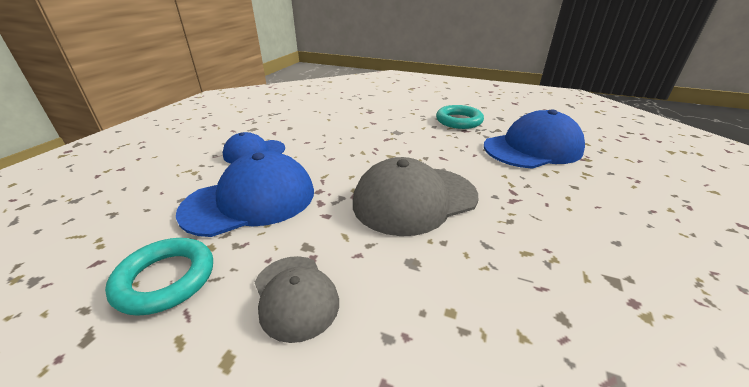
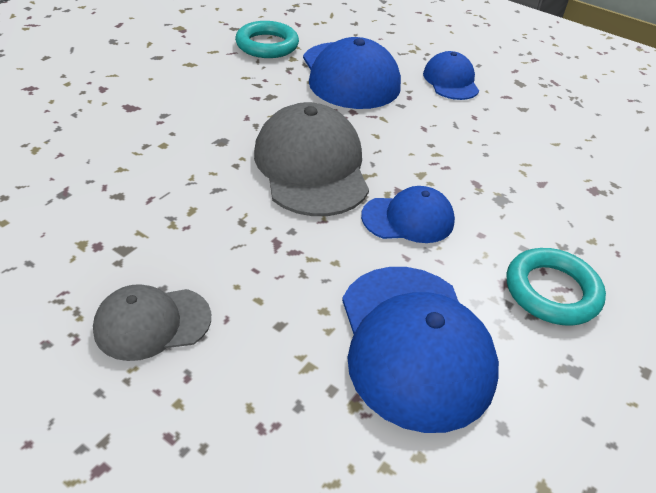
camera: 100 degrees right, 10 degrees up
(295, 296) = (221, 87): grey cap -> grey cap (152, 323)
(440, 156) = (408, 219): none -> blue cap

